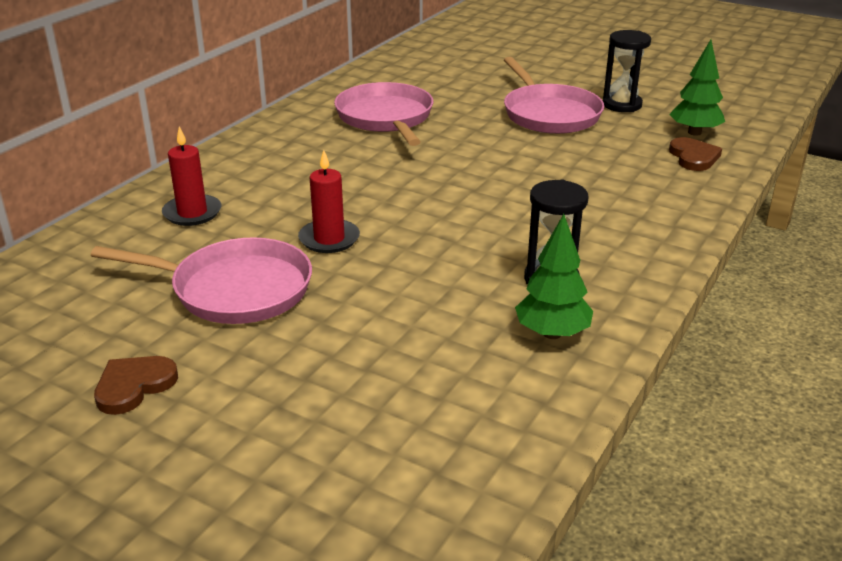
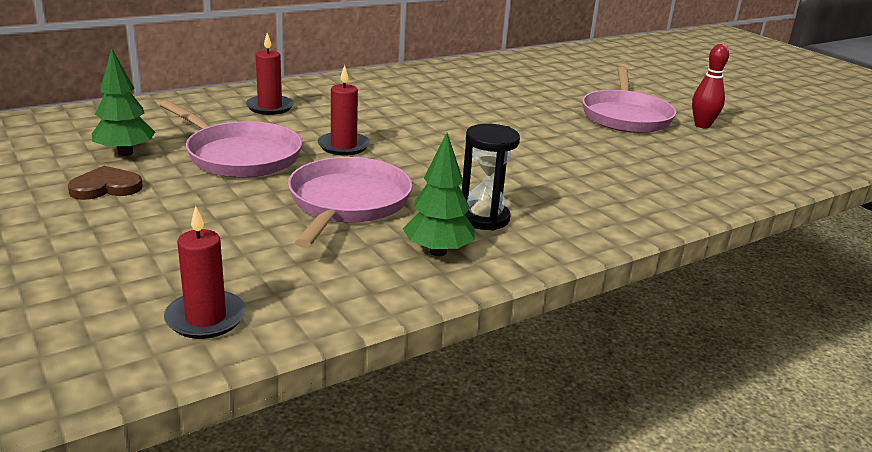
camera: 25 degrees right, 5 degrees down
(385, 118) = (483, 88): pink pan -> pink pan (347, 203)
(430, 499) = (206, 318): none -> red candle
(622, 105) = (702, 125): black hourglass -> red bowling pin
(693, 157) = (726, 175): brown heart -> none
(694, 132) = (750, 159): green tree -> green tree (125, 153)

